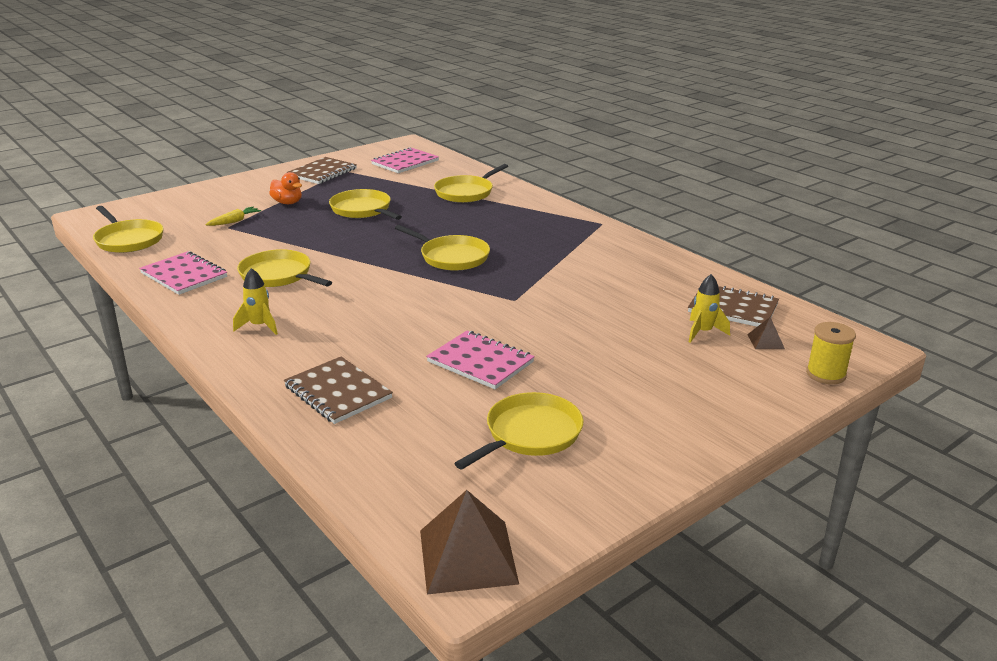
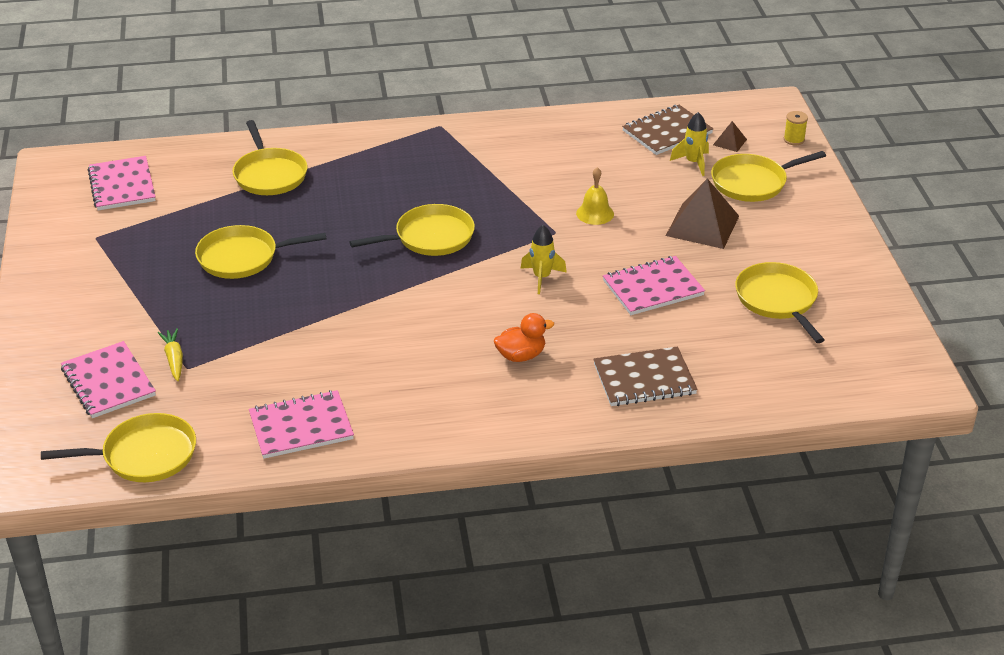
camera: 60 degrees left, 10 degrees up
(198, 212) = (108, 382): none -> pink notebook
(259, 326) = (478, 397): yellow rocket -> yellow rocket (542, 277)
(278, 275) = (367, 359): yellow pan -> yellow pan (752, 182)
(287, 203) = (157, 306): orange duck -> orange duck (521, 356)
(322, 172) = (81, 255): brown notebook -> none
(468, 556) = (902, 376): brown pyramid -> brown pyramid (702, 225)
(562, 308) = (595, 213): none -> yellow bell
(826, 374) = (794, 140): yellow spool -> yellow spool, size x0.66

